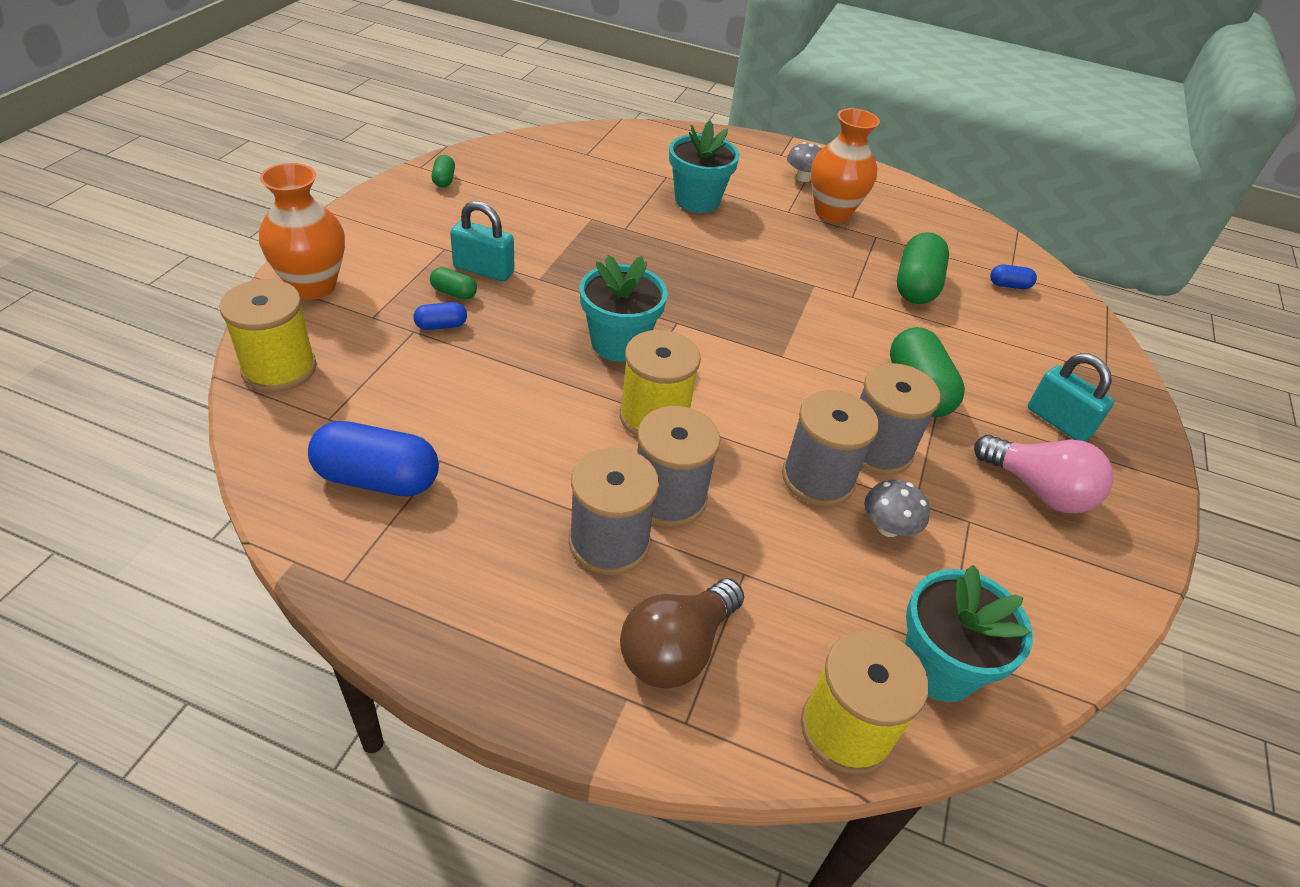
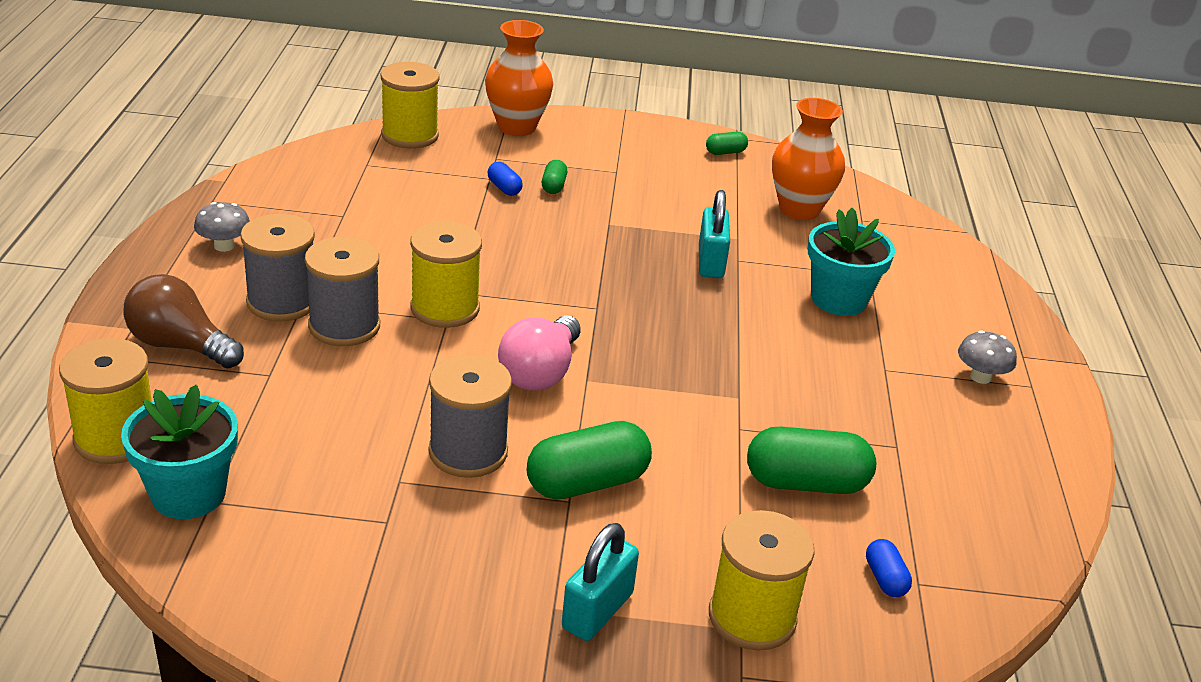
camera: 75 degrees right, 10 degrees down
(378, 479) = (312, 194): blue capsule -> none
(484, 270) = (598, 194): turquoise padlock -> turquoise padlock (710, 262)
(619, 343) = (539, 277): turquoise flower pot -> none
(818, 478) = (405, 412): grey spool -> none
(832, 213) = (917, 405): orange vase -> orange vase (799, 209)
(888, 527) = (355, 460): grey mushroom -> grey mushroom (224, 246)
(1038, 490) = (459, 582): pink light bulb -> pink light bulb (540, 372)
(1052, 351) = (752, 617): none -> yellow spool

